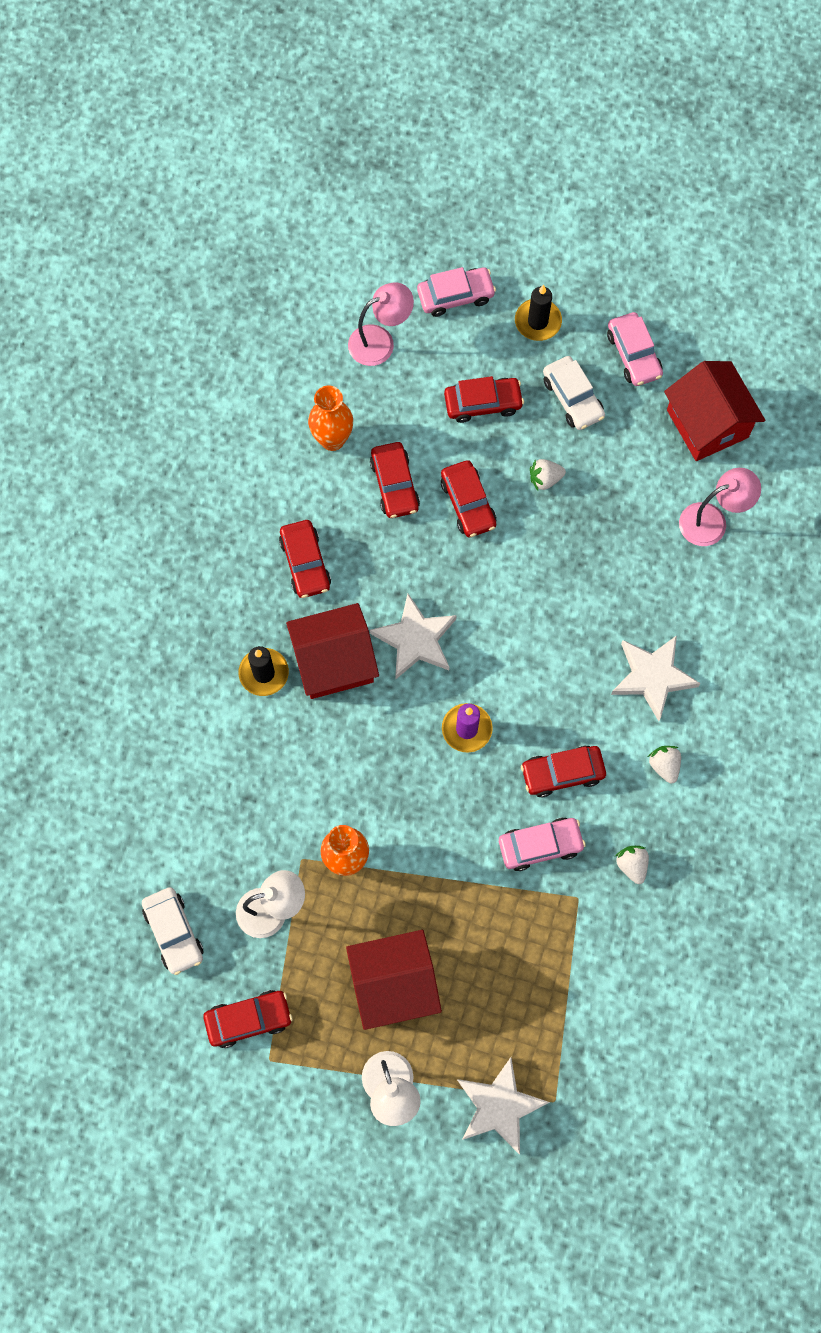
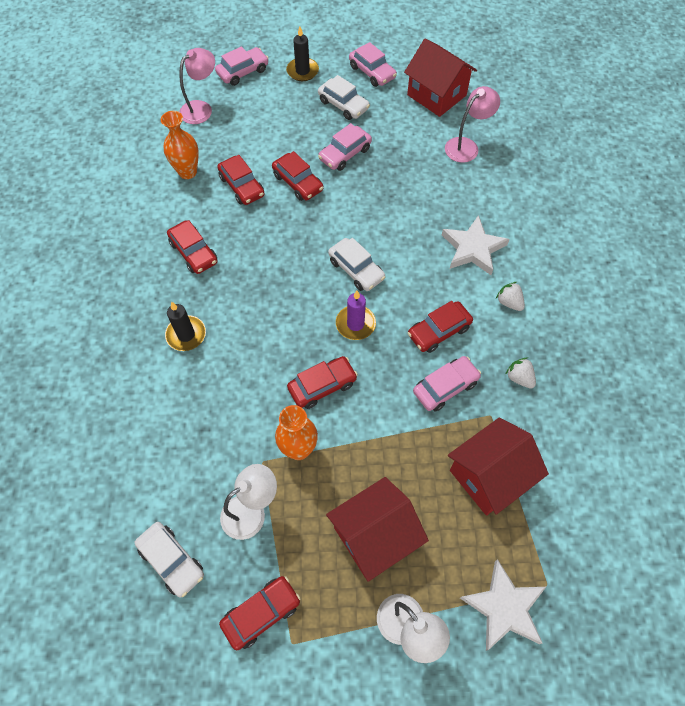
camera: 20 degrees left, 10 degrees down
(334, 662) = (238, 310): red house -> red house (489, 476)
(415, 639) = (294, 277): white star -> none
(483, 403) = (284, 123): red car -> red car (322, 386)
(495, 656) = (356, 269): none -> white car
(545, 479) = (345, 154): white strawberry -> pink car

